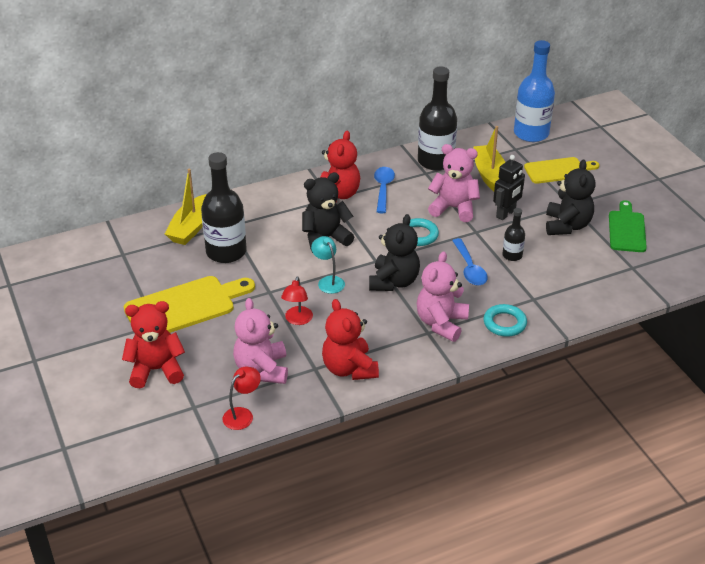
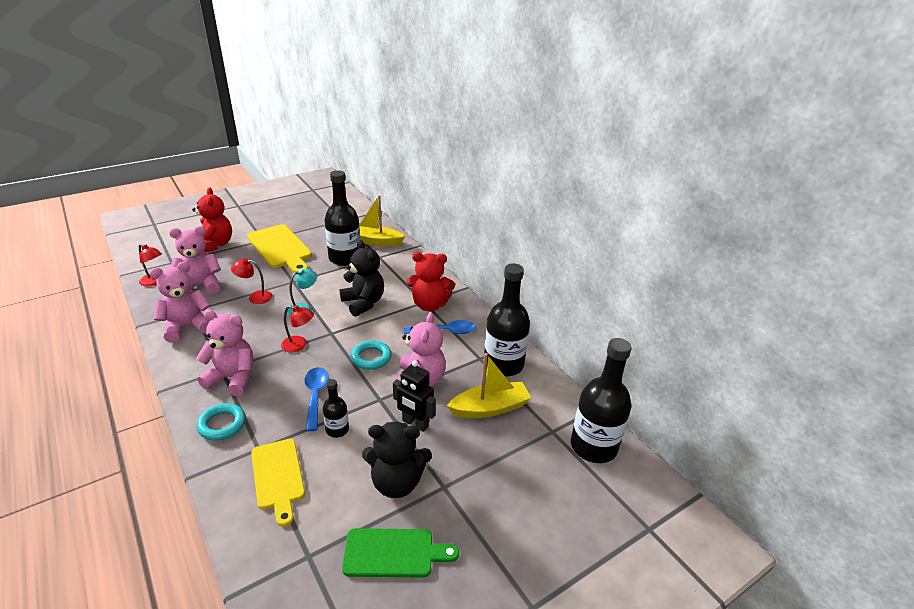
camera: 80 degrees right, 5 degrees down
(349, 368) = (187, 327): red teddy bear -> pink teddy bear
(394, 282) = (299, 345): black teddy bear -> red lamp
(469, 268) = (315, 396): blue spoon -> blue spoon turned 105 degrees clockwise
(531, 133) = (593, 446): blue bottle -> black bottle
(558, 170) = (517, 475): yellow cutting board -> yellow cutting board (278, 477)

